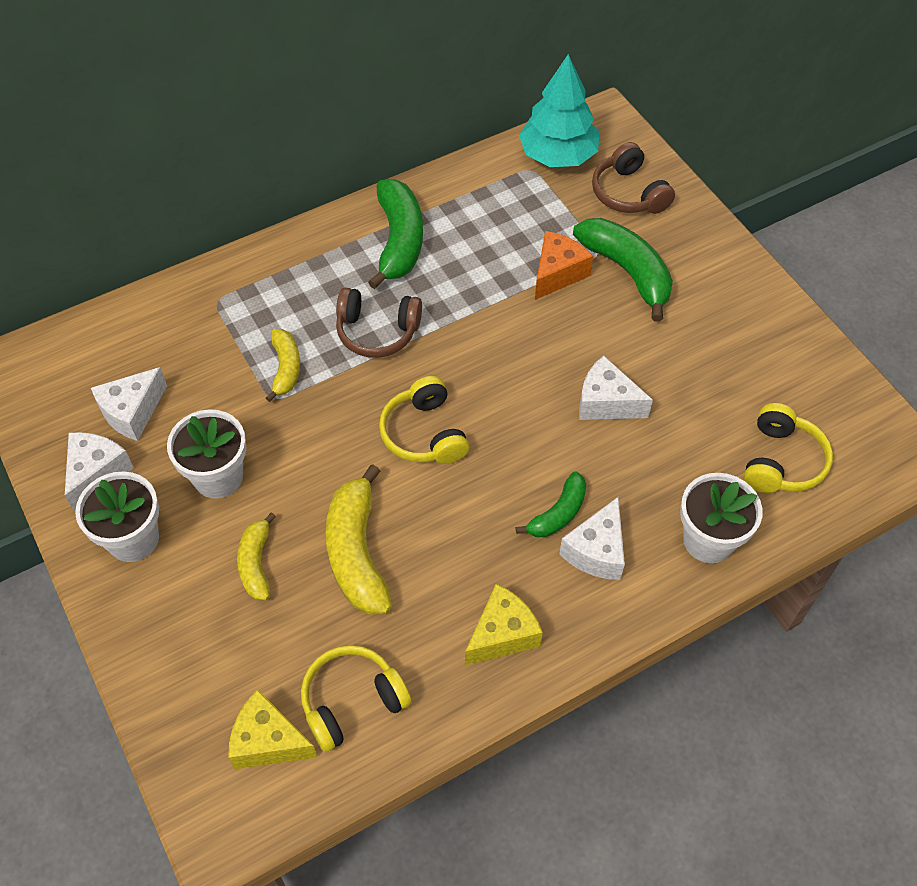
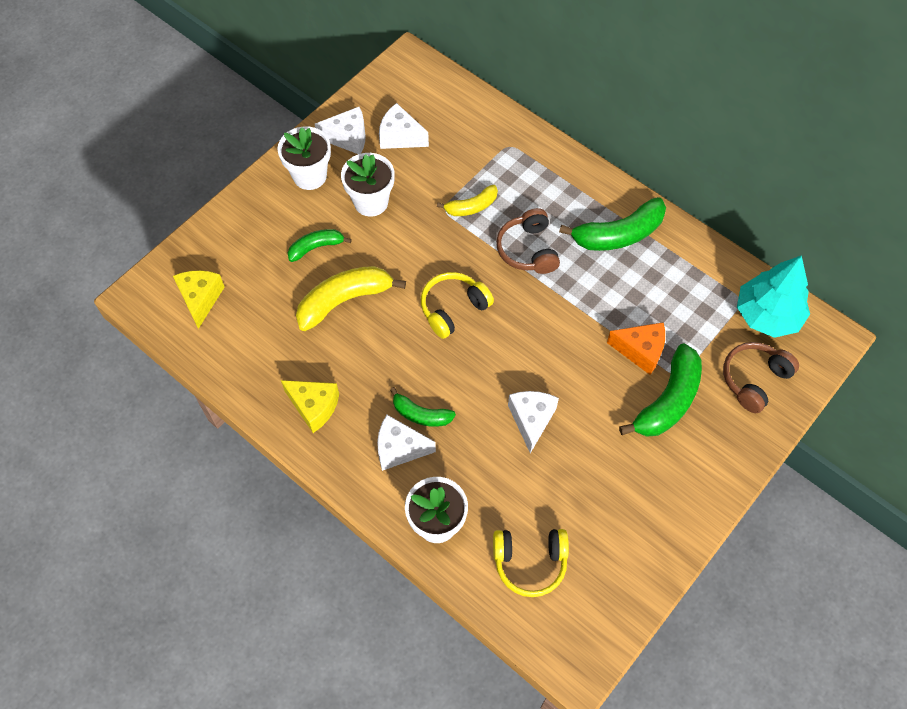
camera: 70 degrees right, 5 degrees up
(256, 564) = (316, 247): yellow banana -> green banana
(352, 702) = (239, 335): yellow headphones -> none

